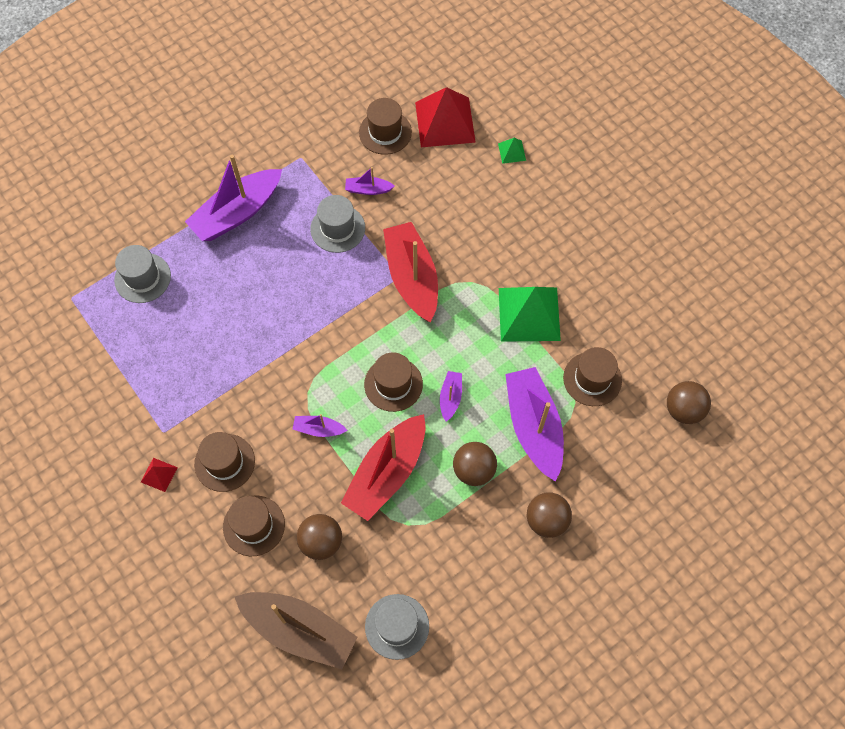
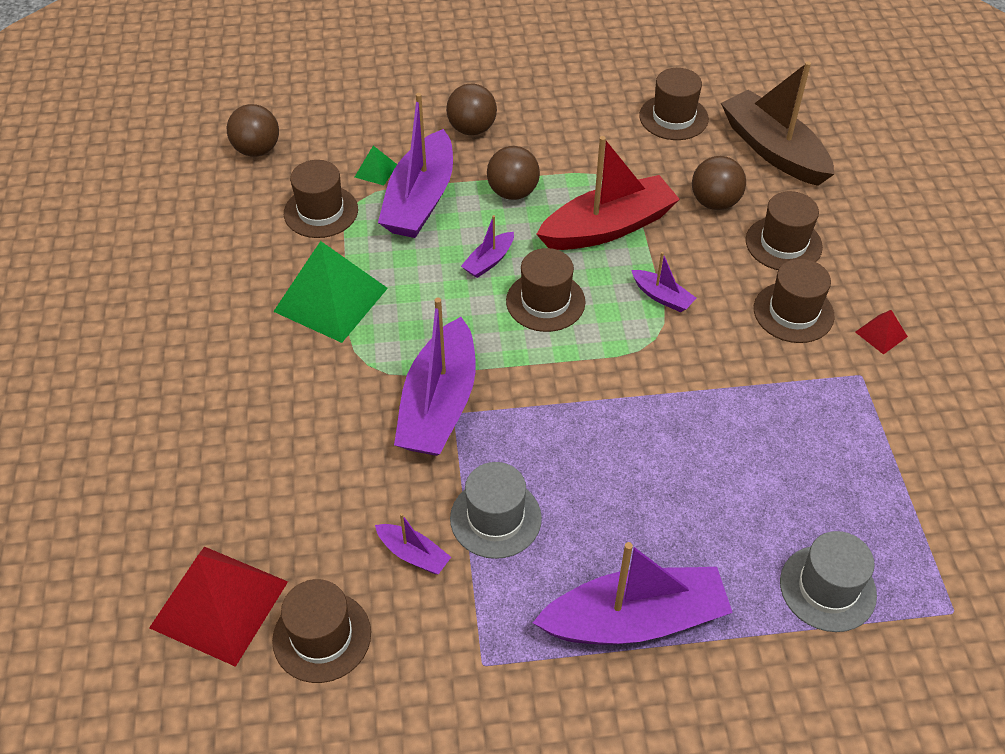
camera: 150 degrees left, 15 degrees down
(397, 626) = (673, 117): grey hat -> brown hat
(412, 277) = (439, 404): red boat -> purple boat
(512, 152) = (168, 504): green pyramid -> green pyramid (376, 171)

